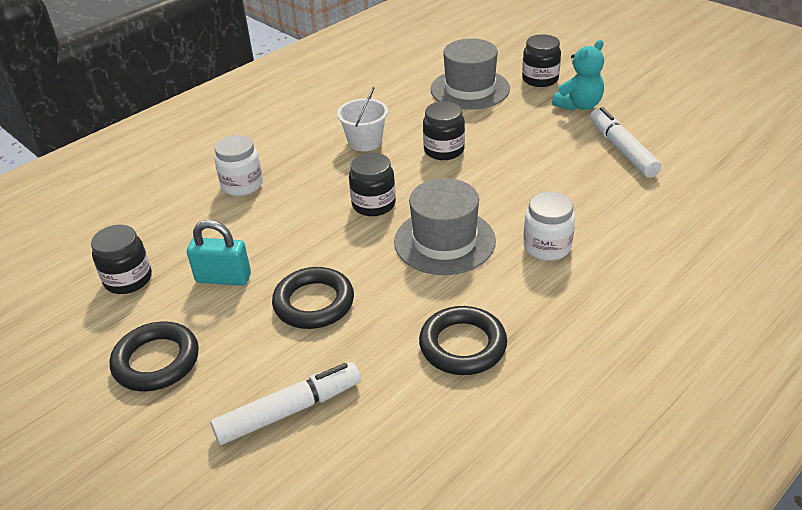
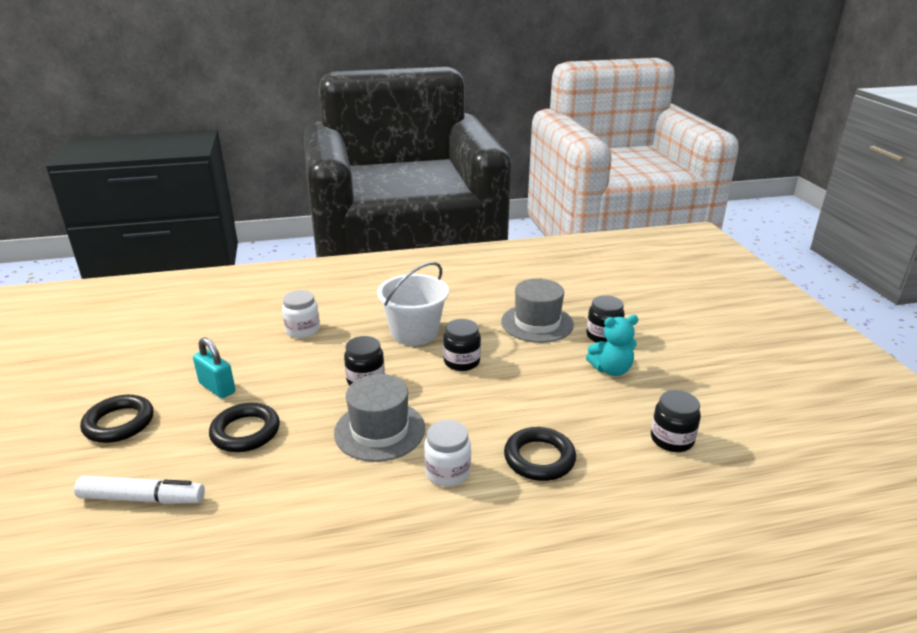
camera: 30 degrees right, 10 degrees down
(128, 279) = (169, 363): black jar -> black jar (672, 439)
(365, 142) = (414, 333): white bucket -> white bucket, size x1.62
(462, 345) = (297, 515): black ring -> black ring (539, 458)
(622, 149) = (605, 421): white marker -> none

